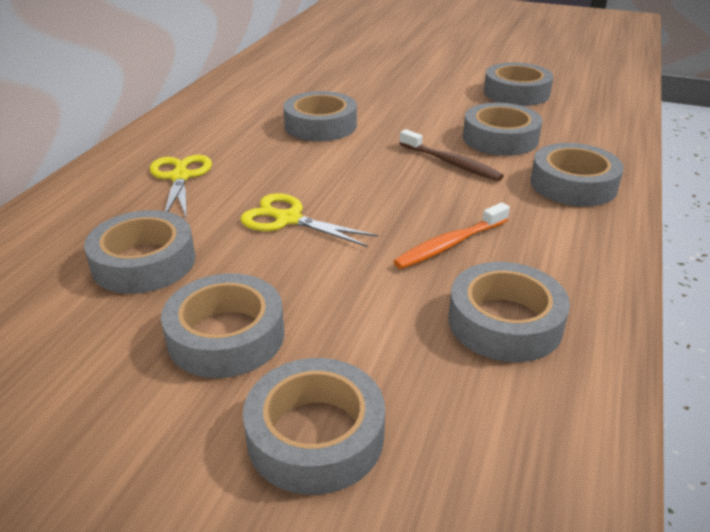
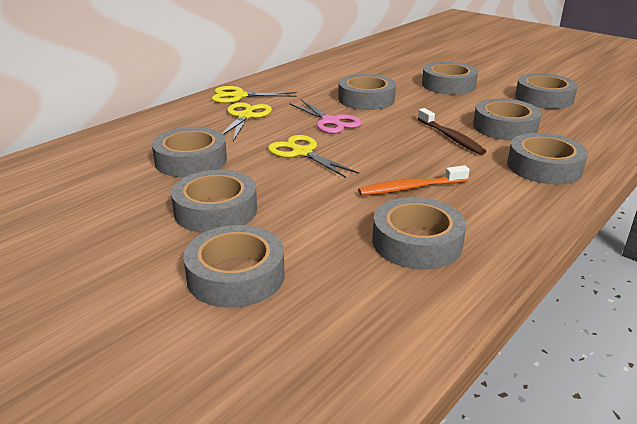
camera: 20 degrees right, 5 degrees down
(152, 147) = (238, 96): none -> yellow scissors
(297, 166) = (331, 122): none -> pink scissors
(404, 90) = (448, 85): none -> grey tape

